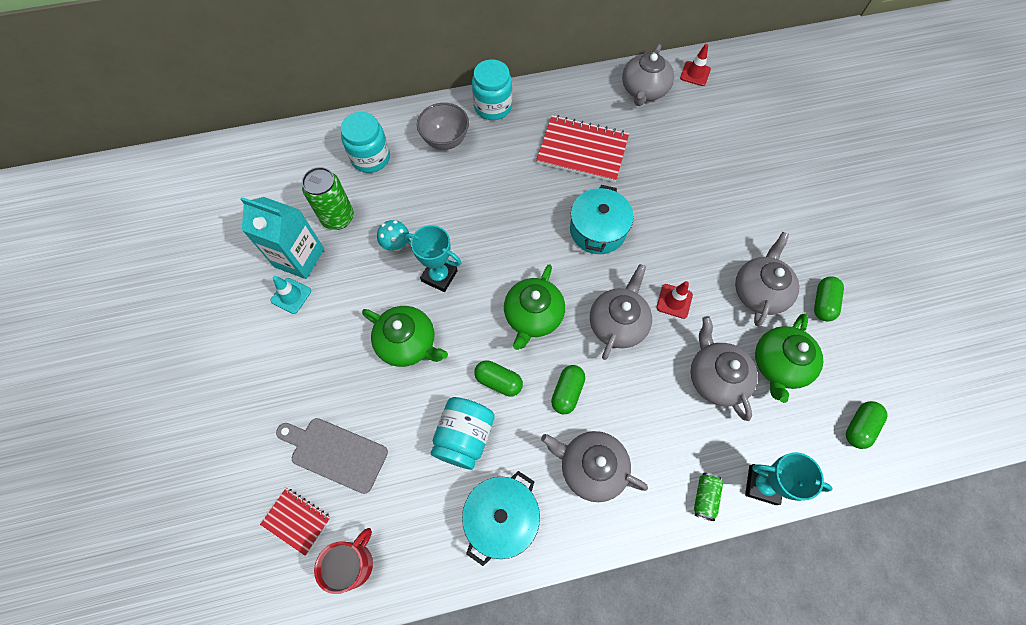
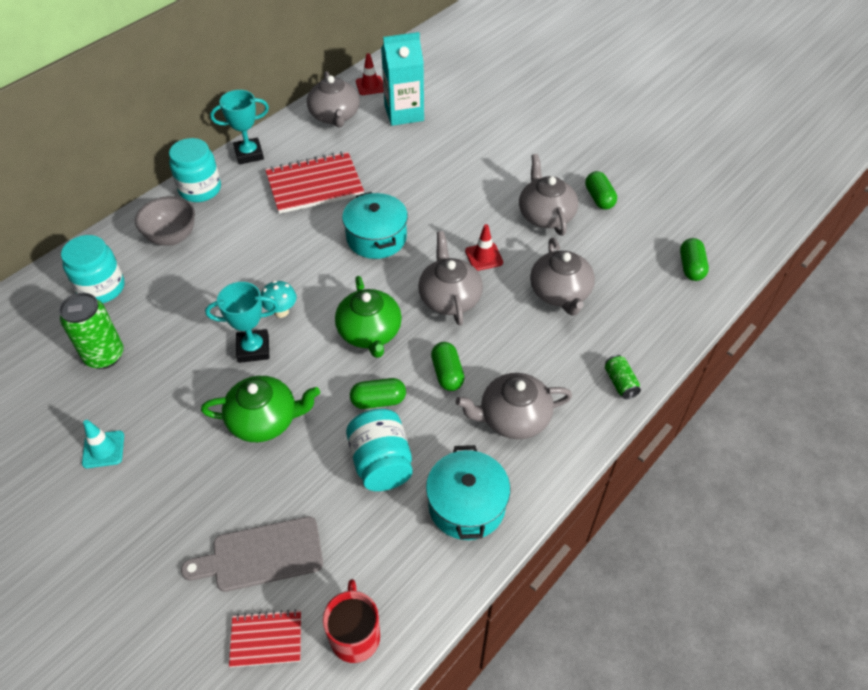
camera: 35 degrees left, 15 degrees down
(299, 258) = (86, 412): turquoise carton -> turquoise carton (404, 113)
(396, 245) = (188, 346): turquoise mushroom -> turquoise mushroom (281, 311)
(715, 377) = (560, 293): grey teapot -> grey teapot turned 135 degrees counterclockwise
(762, 485) = (655, 347): turquoise trophy -> turquoise trophy (249, 154)
(779, 365) = (601, 257): green teapot -> none

